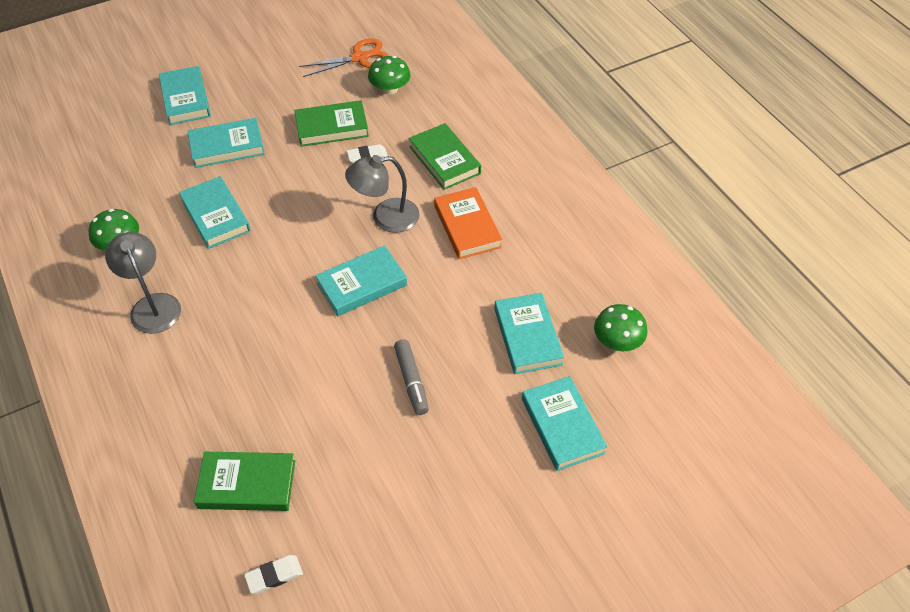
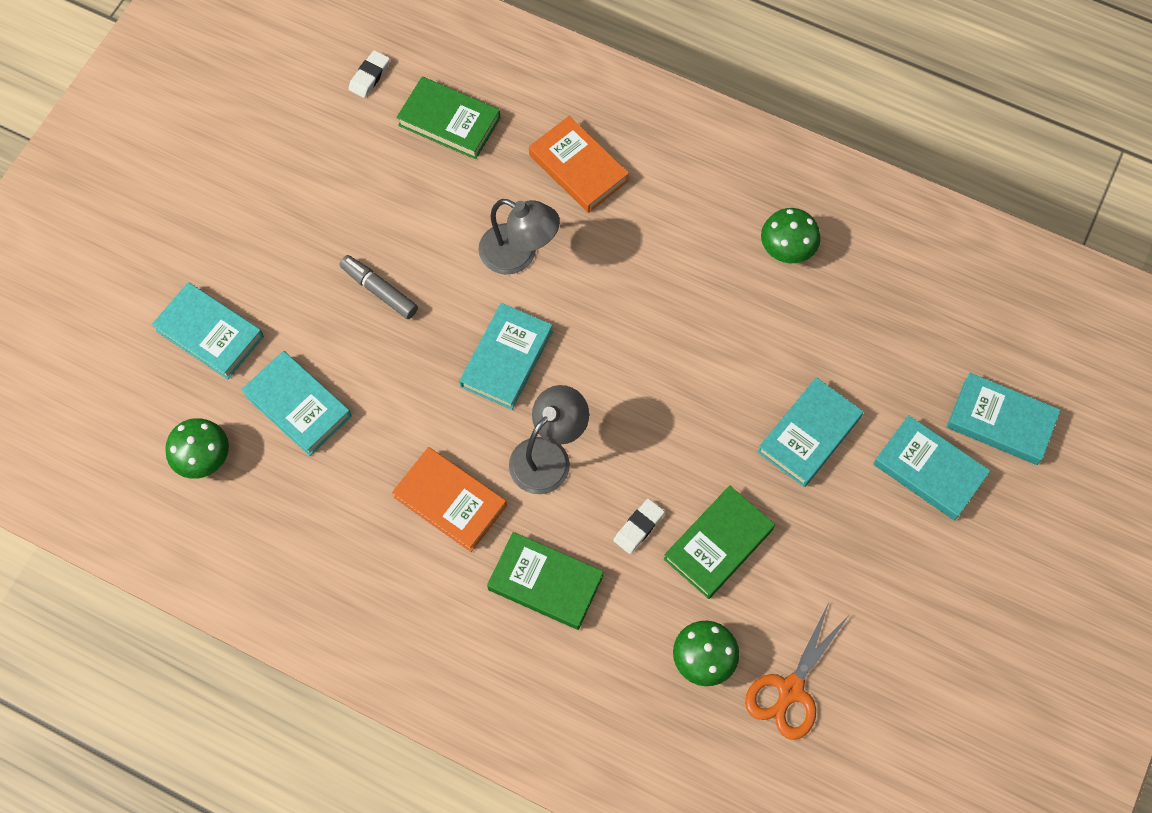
camera: 145 degrees right, 15 degrees up
(152, 305) = (687, 211): grey lamp -> grey lamp (519, 255)
(190, 382) = (578, 168): none -> orange book
(216, 216) = (728, 340): turquoise book -> turquoise book (1000, 422)
(247, 484) = (449, 121): green book -> green book turned 60 degrees clockwise

